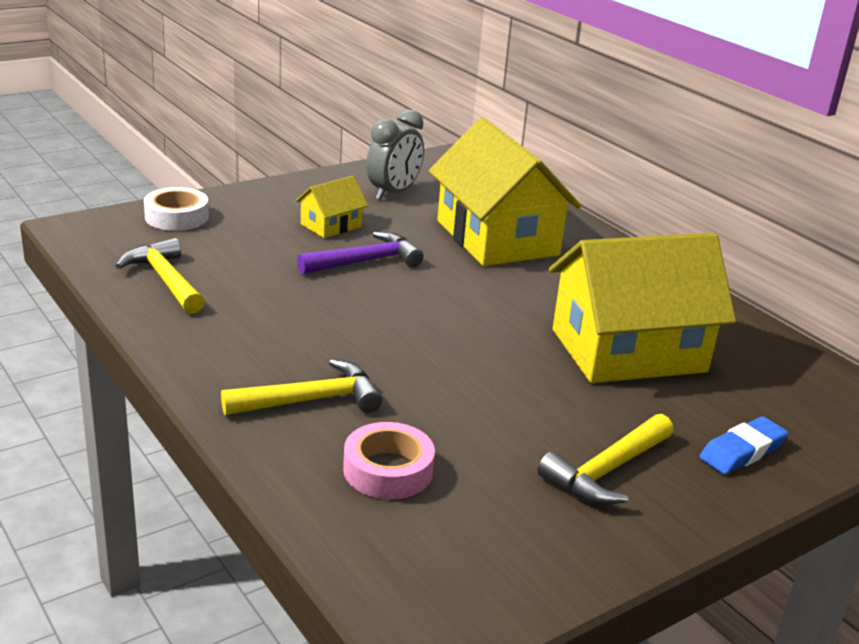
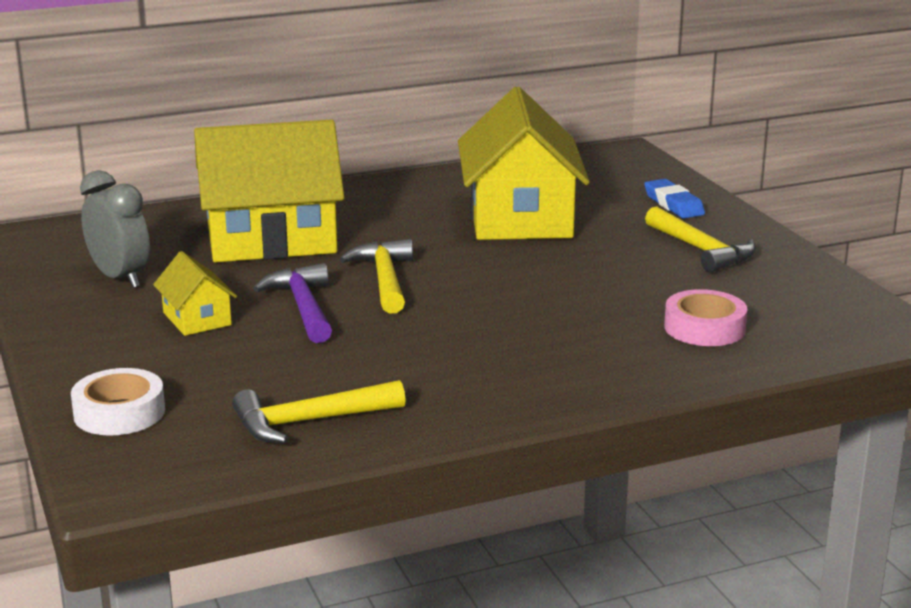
camera: 75 degrees left, 5 degrees down
(311, 400) = (592, 352): yellow hammer -> yellow hammer (385, 279)

